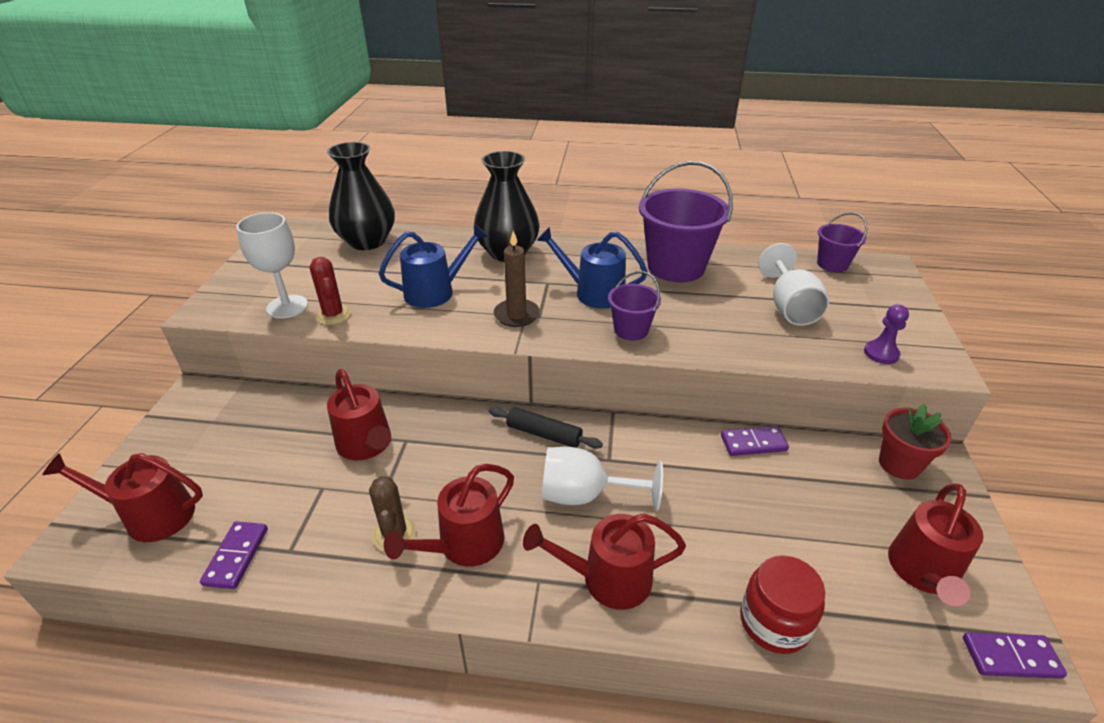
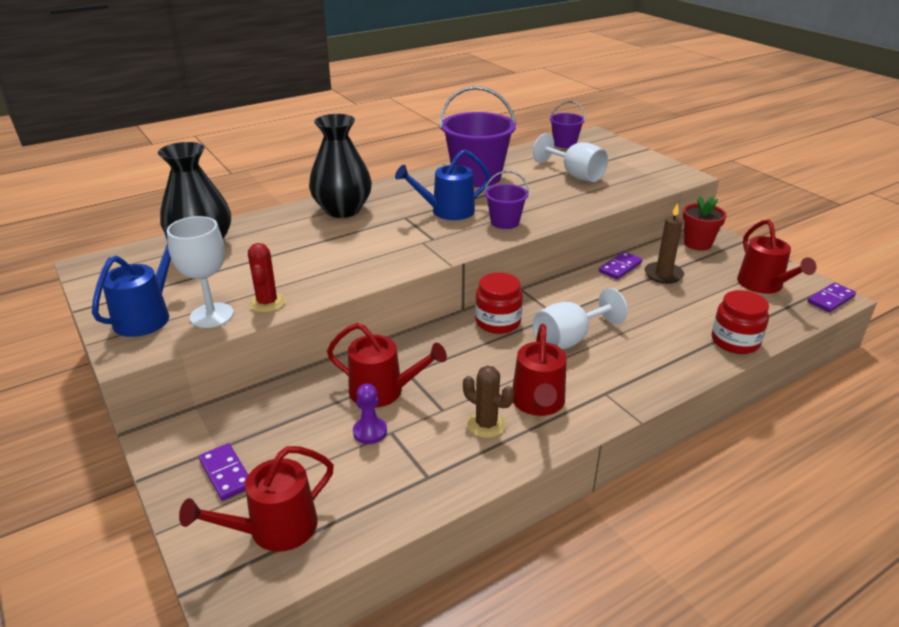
camera: 40 degrees left, 5 degrees down
(236, 556) = (393, 504): purple domino -> purple domino (226, 474)
(333, 315) = (267, 303): red cactus -> red cactus turned 60 degrees clockwise
(435, 292) = (328, 255): blue watering can -> blue watering can (146, 316)
(516, 315) = (416, 244): brown candle -> brown candle (663, 275)
(544, 434) = (498, 322): black rolling pin -> red jar
(608, 579) = (639, 370): red watering can -> none
(881, 353) = (651, 180): purple pawn -> purple pawn (370, 432)

